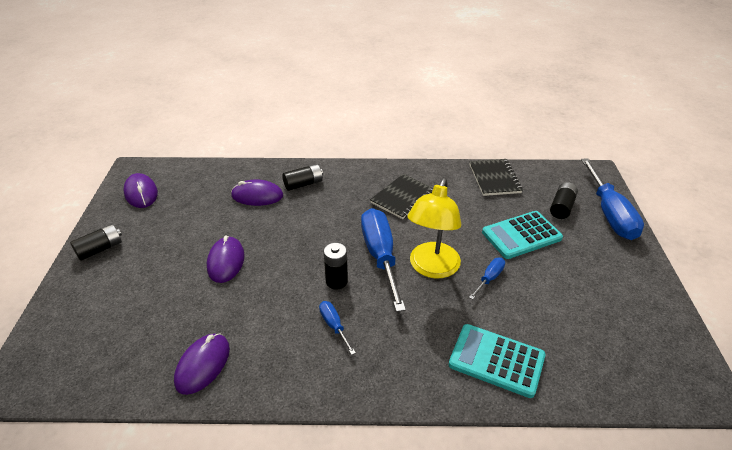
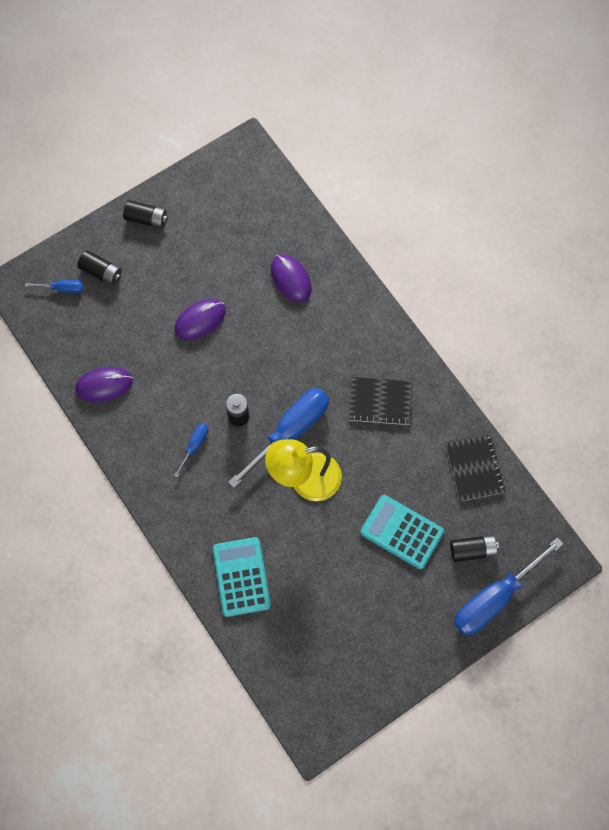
camera: 55 degrees right, 30 degrees up
(141, 193) = (224, 184): purple mouse -> none
(303, 184) = (335, 304): black battery -> black battery (101, 272)
(489, 278) = (325, 531): blue screwdriver -> blue screwdriver (62, 288)
(494, 178) = (474, 467): black notebook -> black notebook turned 60 degrees counterclockwise

